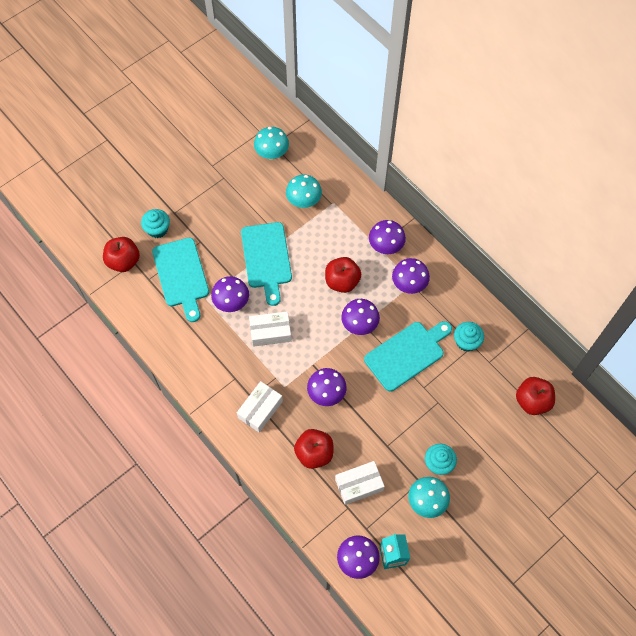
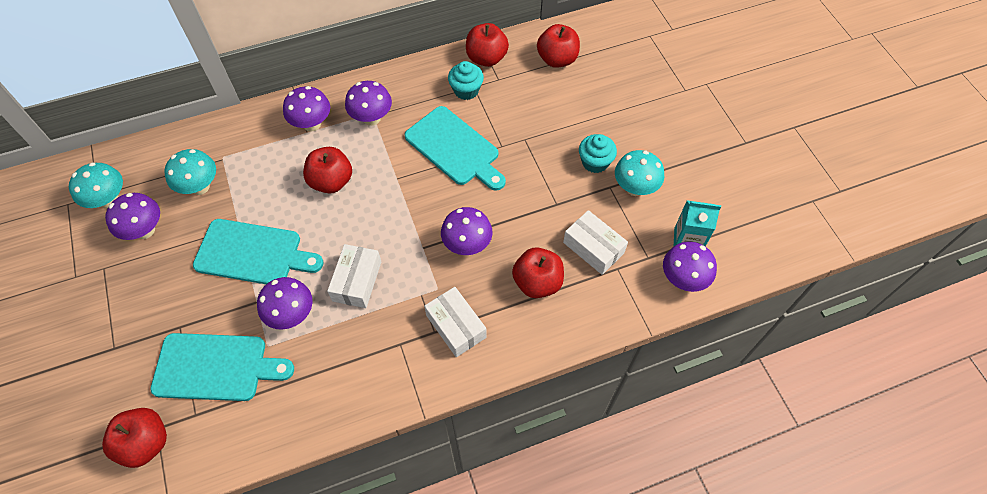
camera: 70 degrees left, 5 degrees down
(157, 229) = (125, 378): turquoise cupcake -> none
(359, 325) = (396, 182): purple mushroom -> purple mushroom (145, 230)
(359, 485) = (593, 248): white box -> white box turned 45 degrees counterclockwise
(407, 354) = (455, 148): turquoise cutting board -> turquoise cutting board turned 150 degrees clockwise
(507, 345) = (486, 58): none -> red apple

